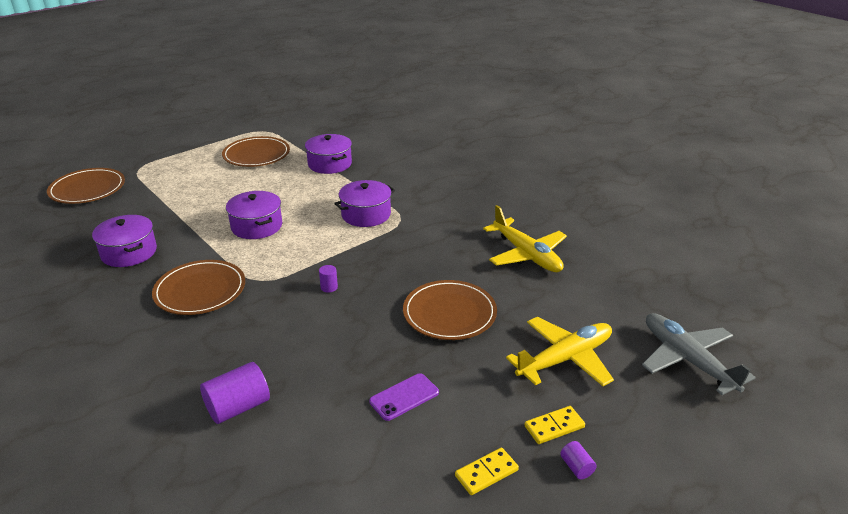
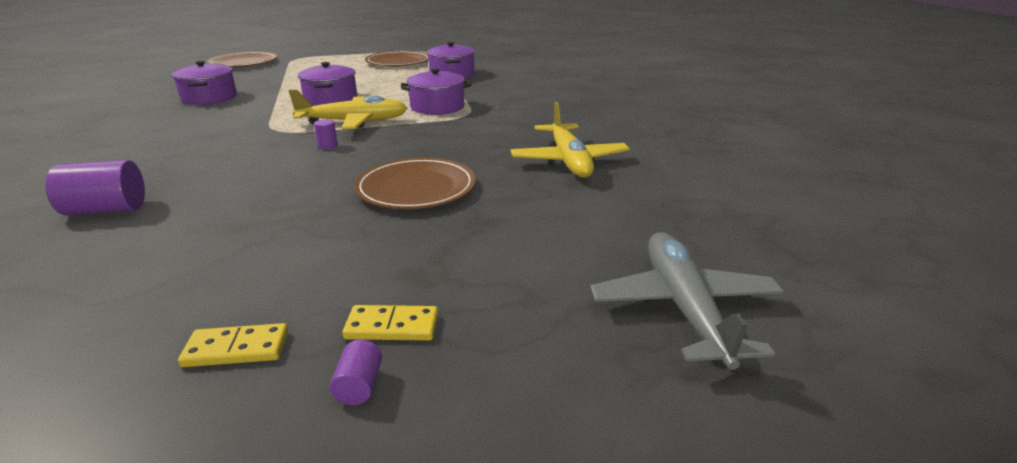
camera: 25 degrees right, 5 degrees down
(200, 290) = (219, 128): brown plate -> none
(404, 397) = (263, 244): purple phone -> none
(564, 359) = (498, 260): yellow plane -> yellow plane (353, 122)

